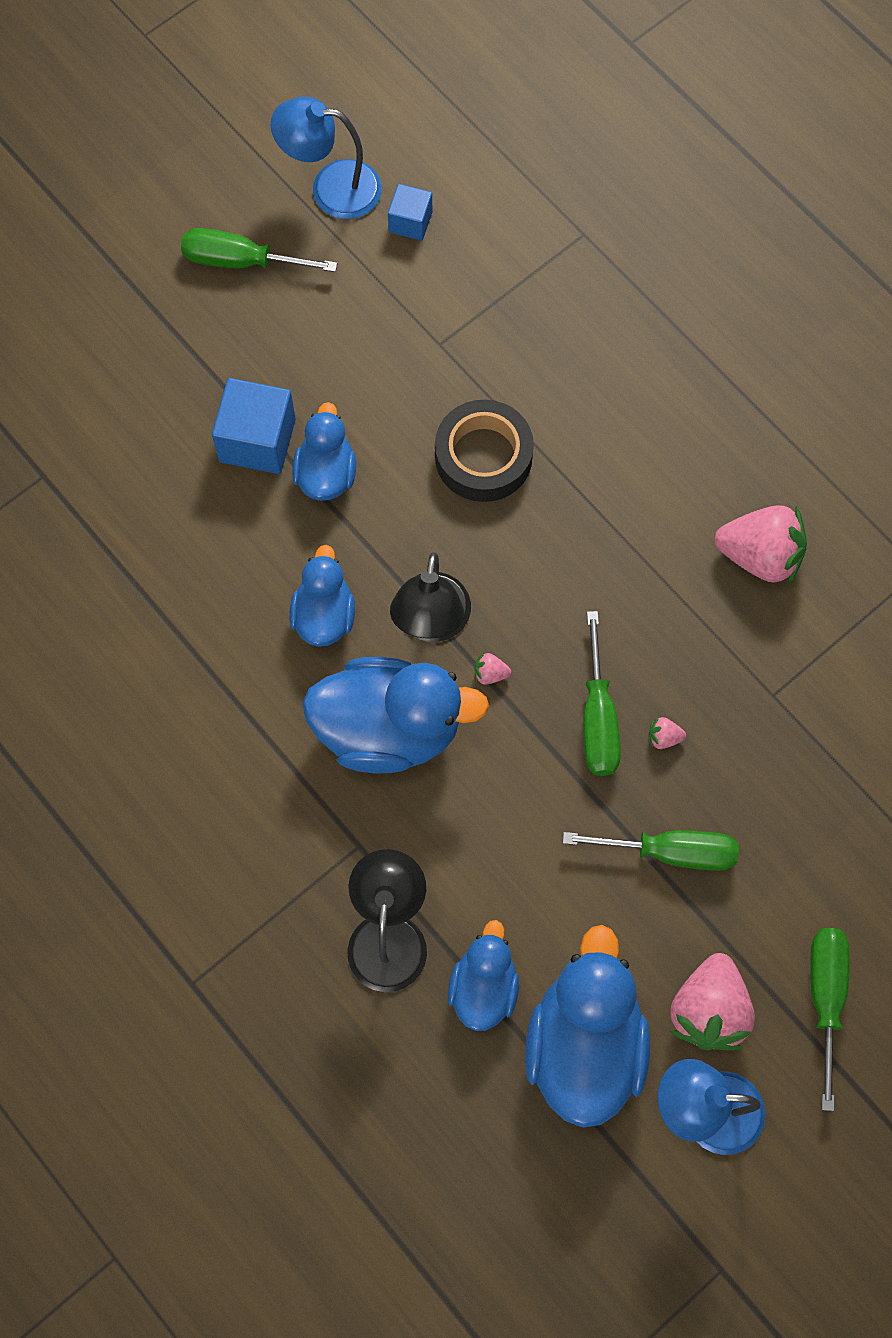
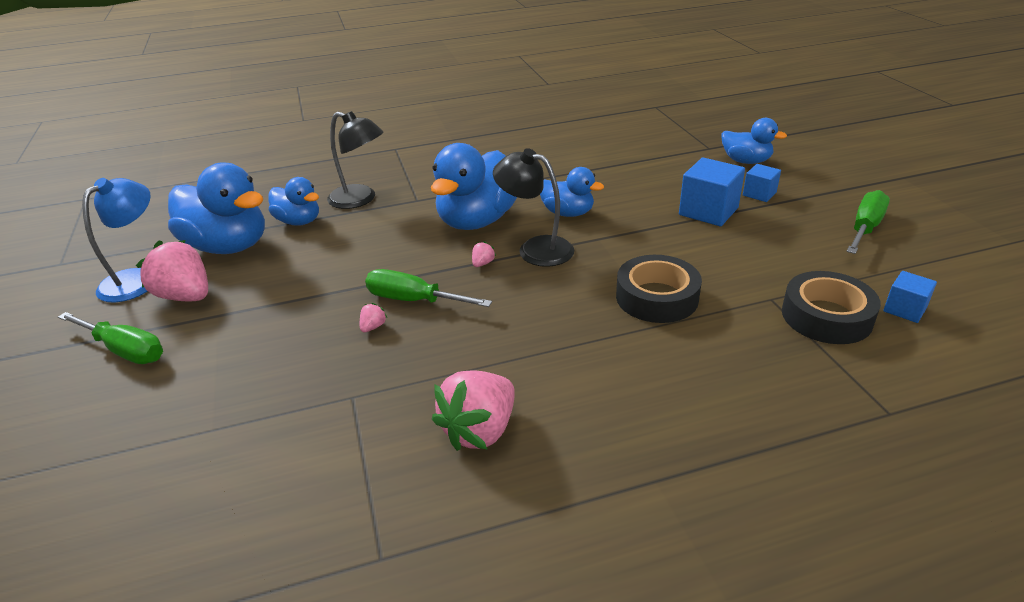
camera: 115 degrees right, 35 degrees down
(184, 386) = (759, 194): none -> blue cube
(326, 474) = (671, 231): blue duck -> blue duck (746, 161)
(331, 188) = (941, 277): blue lamp -> none
(452, 290) = (826, 316): none -> black tape
(671, 852) = (294, 308): green screwdriver -> none

